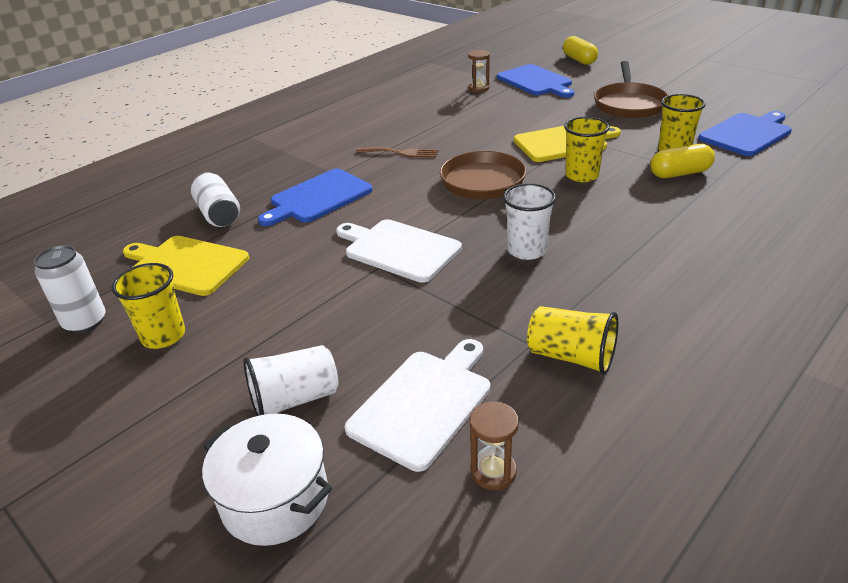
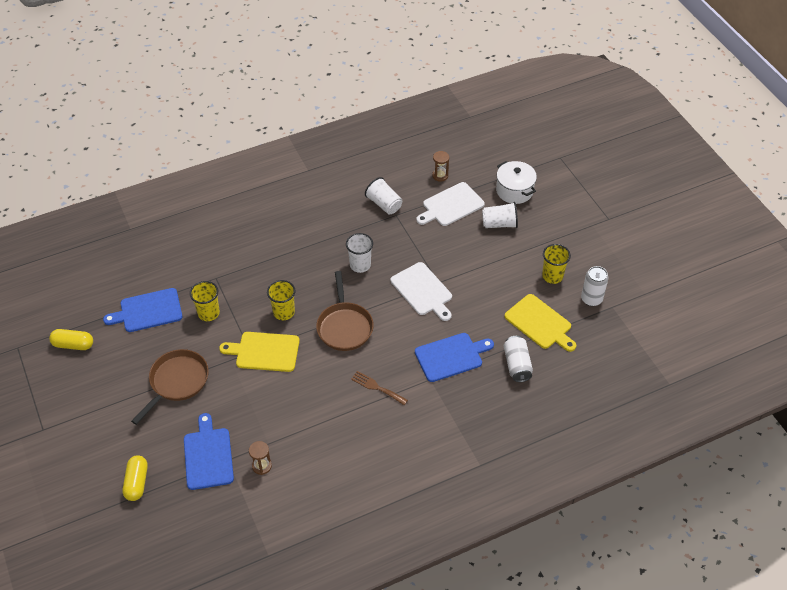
camera: 160 degrees left, 15 degrees up
(571, 356) = (384, 204): yellow cup -> white cup
(679, 173) = (229, 291): yellow capsule -> yellow capsule (73, 345)

